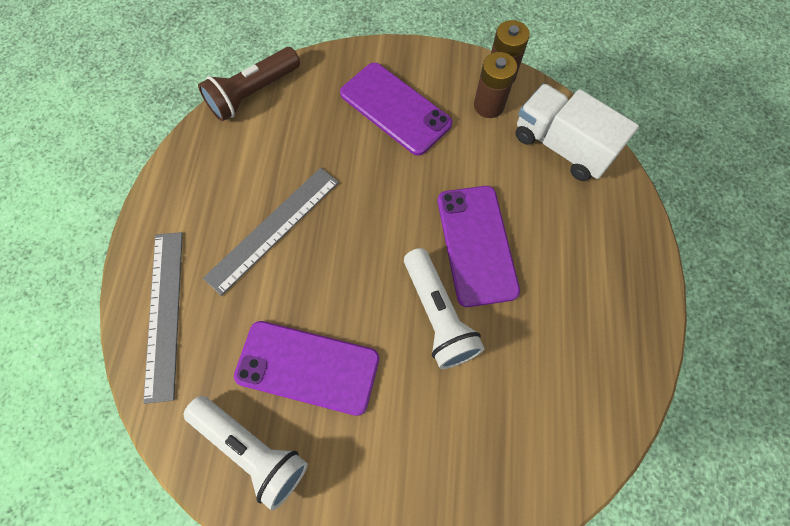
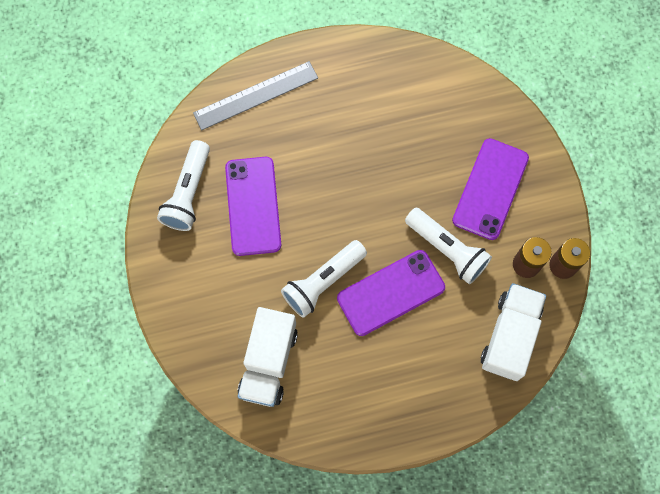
camera: 70 degrees right, 5 degrees up
(253, 93) = (457, 73): brown flashlight -> none
(273, 229) = (345, 140): grey ruler -> none
(446, 171) = (447, 249): none -> white flashlight
(521, 419) = (268, 362): none -> white truck

